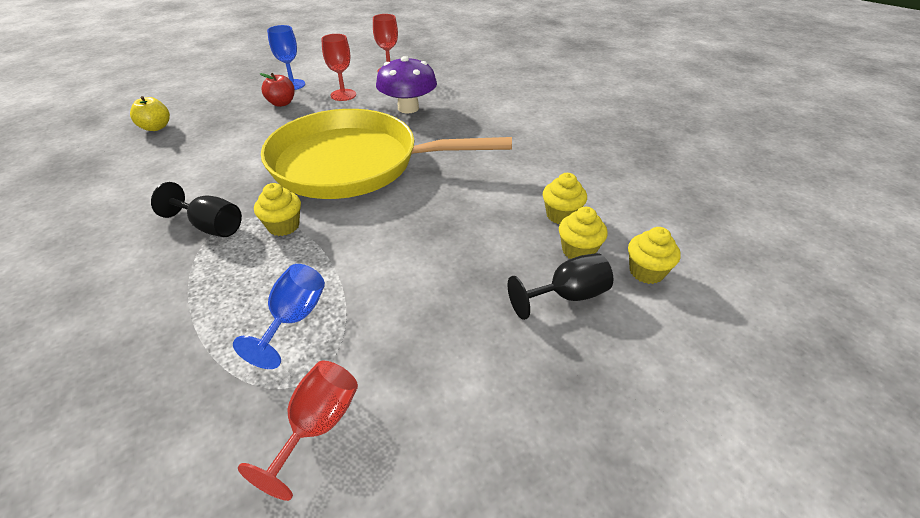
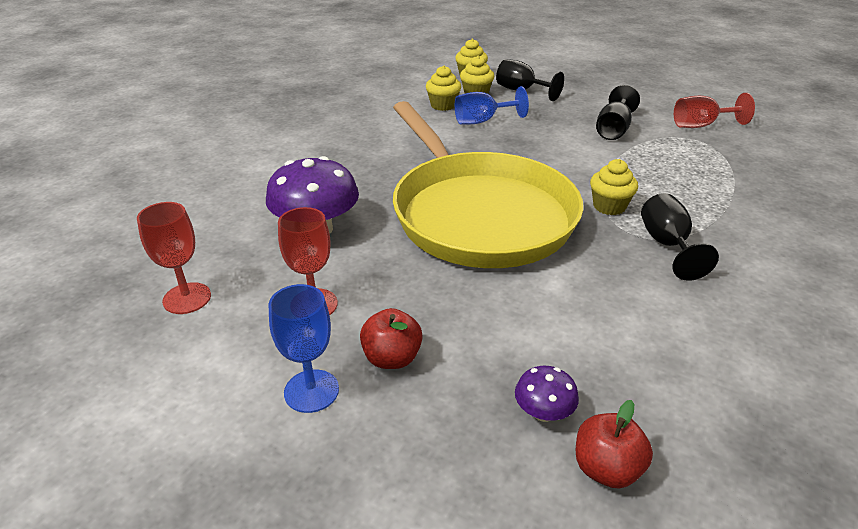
camera: 120 degrees left, 5 degrees down
(156, 127) = (606, 468): yellow apple -> red apple
(198, 125) = (543, 412): none -> purple mushroom
(294, 319) = (668, 159): blue goblet -> blue goblet (482, 121)
(394, 317) = (613, 130): none -> black goblet

